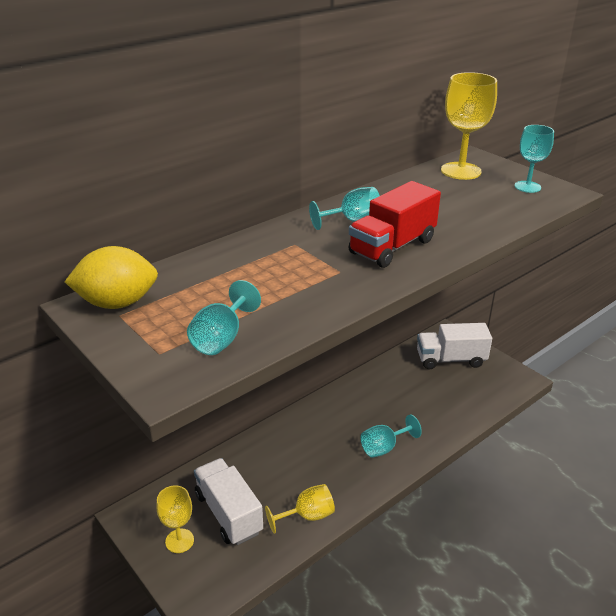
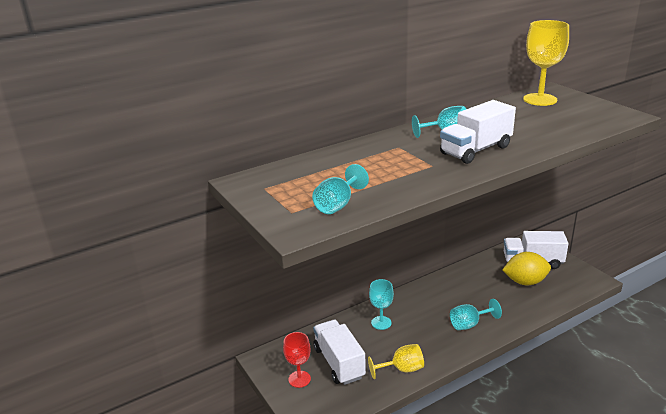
camera: 10 degrees right, 5 degrees down
(117, 303) = (263, 181): yellow lemon -> yellow lemon (525, 282)
(179, 541) = (299, 379): yellow goblet -> red goblet
(392, 247) = (475, 150): red truck -> white truck
(527, 187) = (595, 111): turquoise goblet -> turquoise goblet (381, 323)

